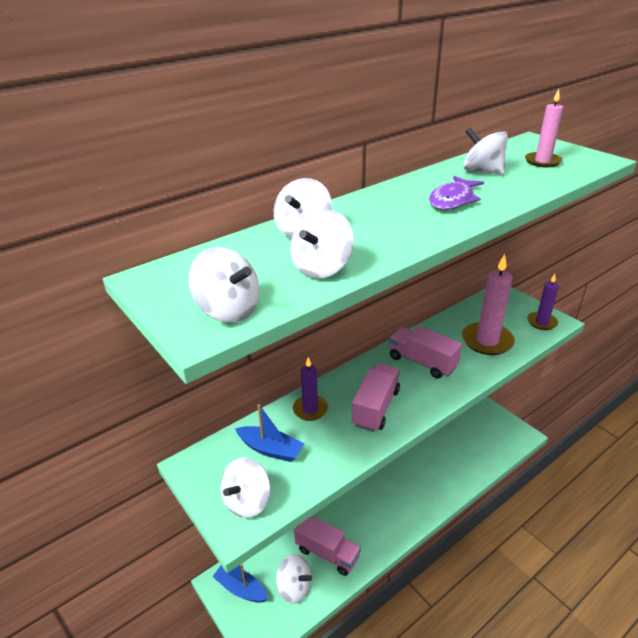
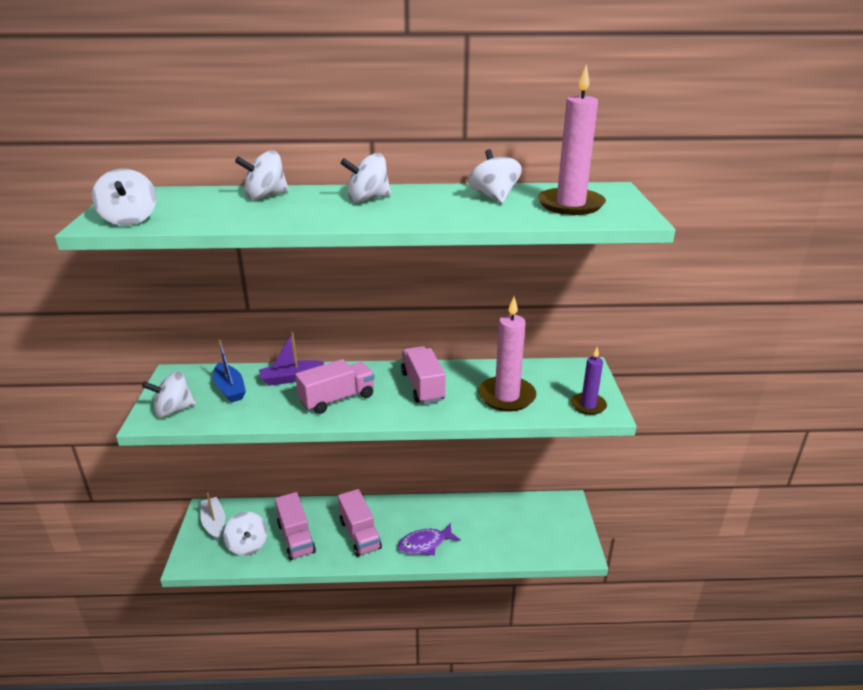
camera: 35 degrees right, 5 degrees down
(241, 588) = (214, 523): blue boat -> white boat
(310, 409) = (290, 378): purple candle -> purple boat
(322, 268) = (225, 217): white spinning top -> white spinning top (367, 199)
(373, 516) = (360, 534): none -> pink truck
(453, 200) = (414, 208): purple fish -> purple fish (425, 544)
(542, 161) = (570, 205): pink candle -> pink candle, size x1.66

